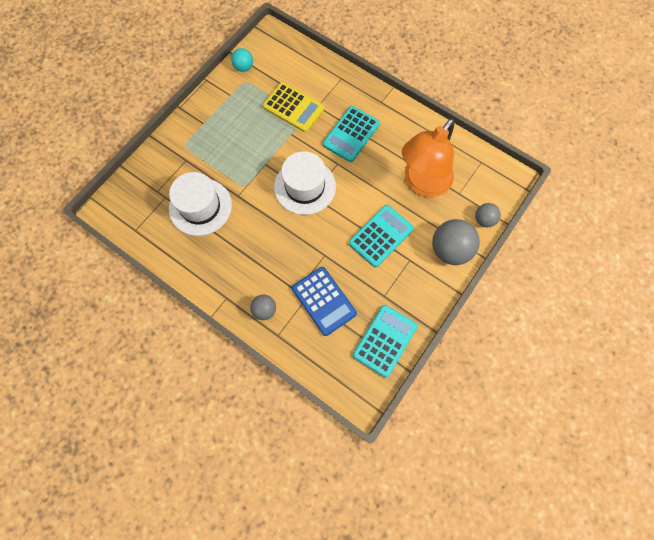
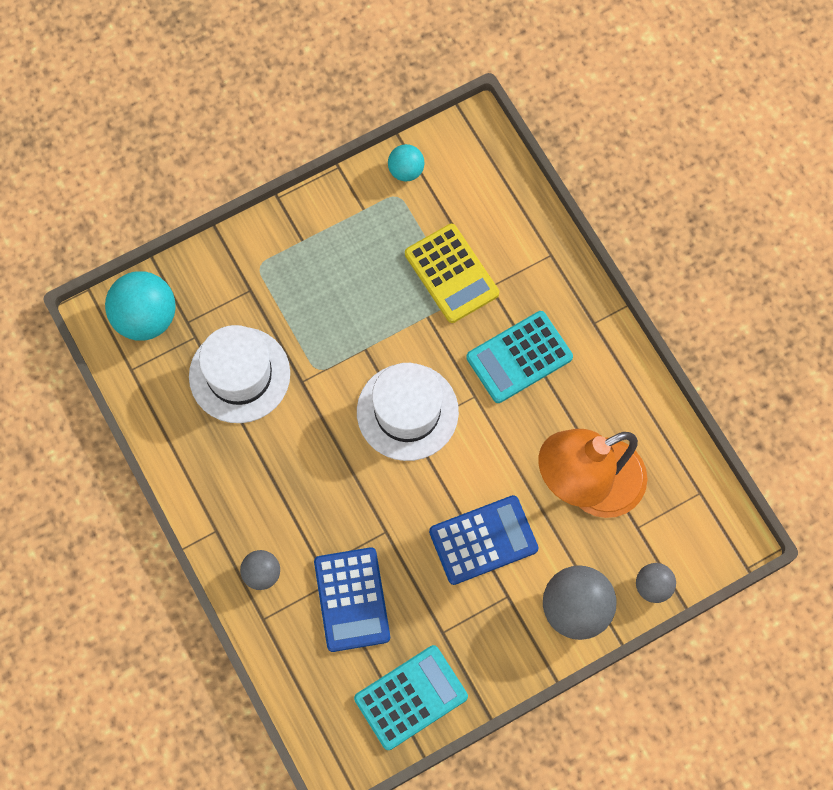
camera: 25 degrees right, 0 degrees up
(131, 199) = (146, 318): none -> turquoise ball
(381, 236) = (483, 540): turquoise calculator -> blue calculator

